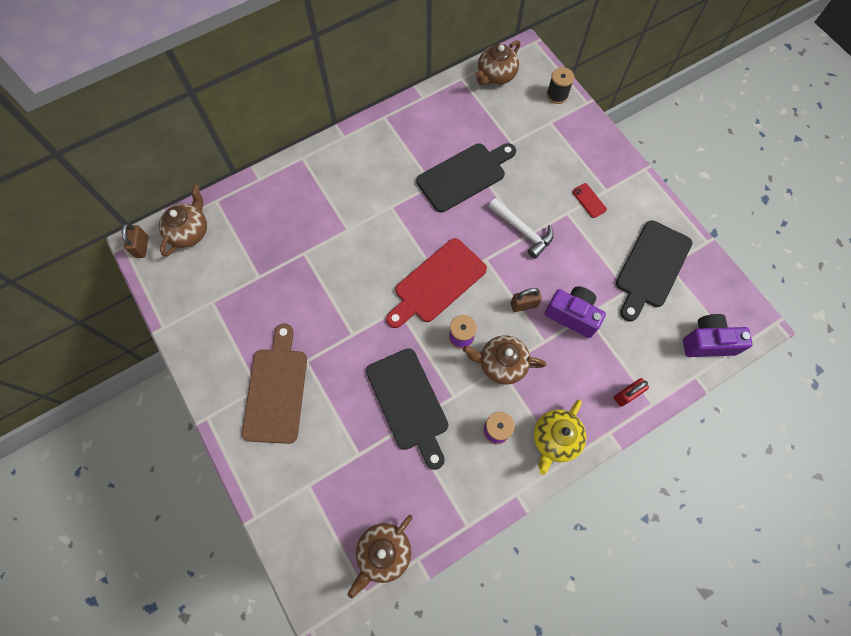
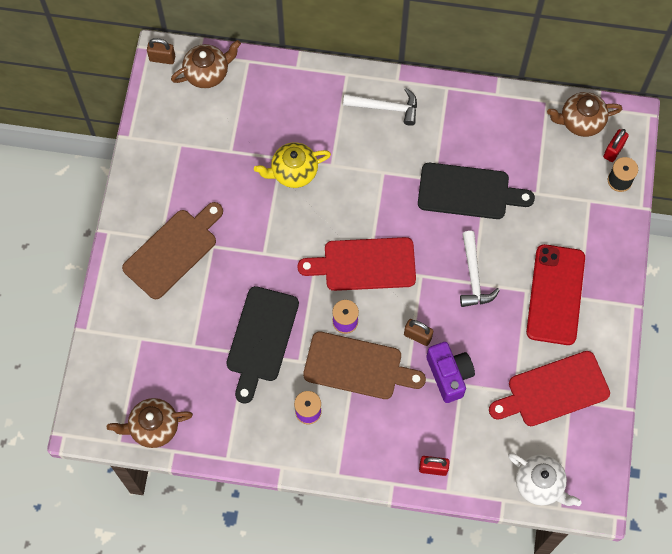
camera: 40 degrees right, 0 degrees up
(142, 247) = (162, 58): brown padlock -> brown padlock turned 60 degrees clockwise
(352, 160) = (386, 107): none -> white hammer
(501, 364) = (357, 366): brown teapot -> brown cutting board
(534, 79) = (613, 151): none -> red padlock
(555, 439) = (346, 454): yellow teapot -> yellow teapot (293, 172)
(589, 200) = (555, 294): red phone -> red phone, size x2.49
(651, 267) = (553, 390): black cutting board -> red cutting board
(707, 342) = (540, 484): purple camera -> white teapot

